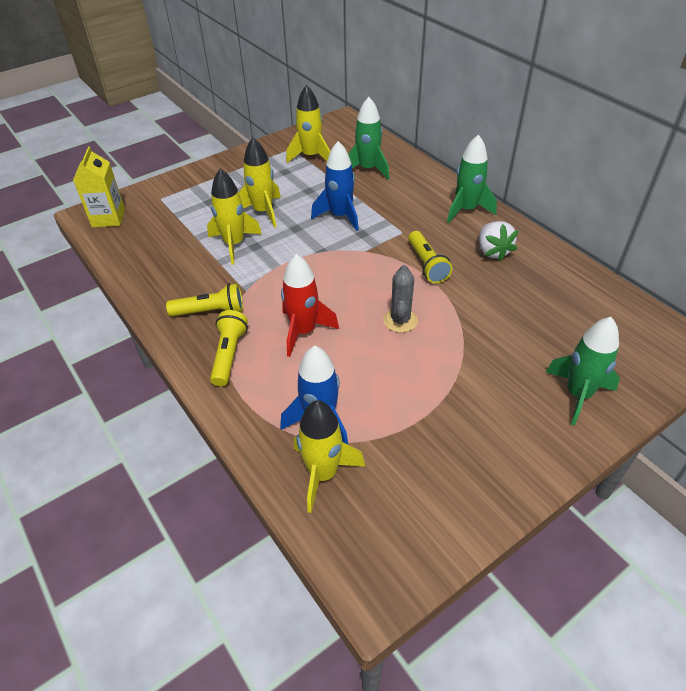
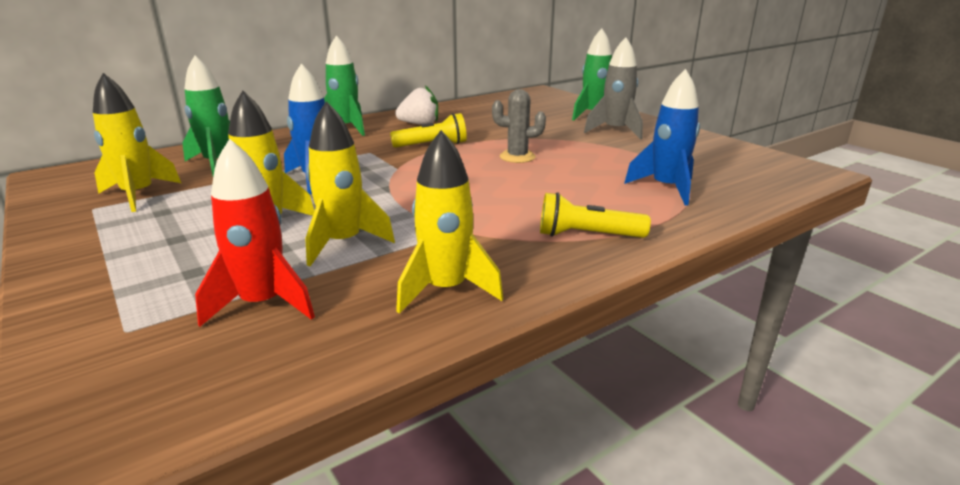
camera: 90 degrees left, 20 degrees down
(108, 218) = (143, 404): yellow carton -> none
(210, 311) = (503, 252): yellow flashlight -> none
(303, 331) = (538, 196): red rocket -> red rocket (263, 304)
(323, 474) = (727, 187): yellow rocket -> yellow rocket (446, 290)
(507, 408) = (615, 131): none -> grey rocket

